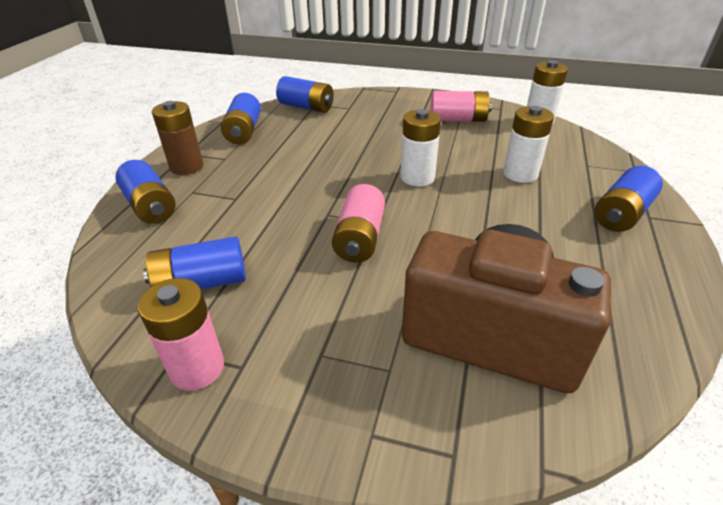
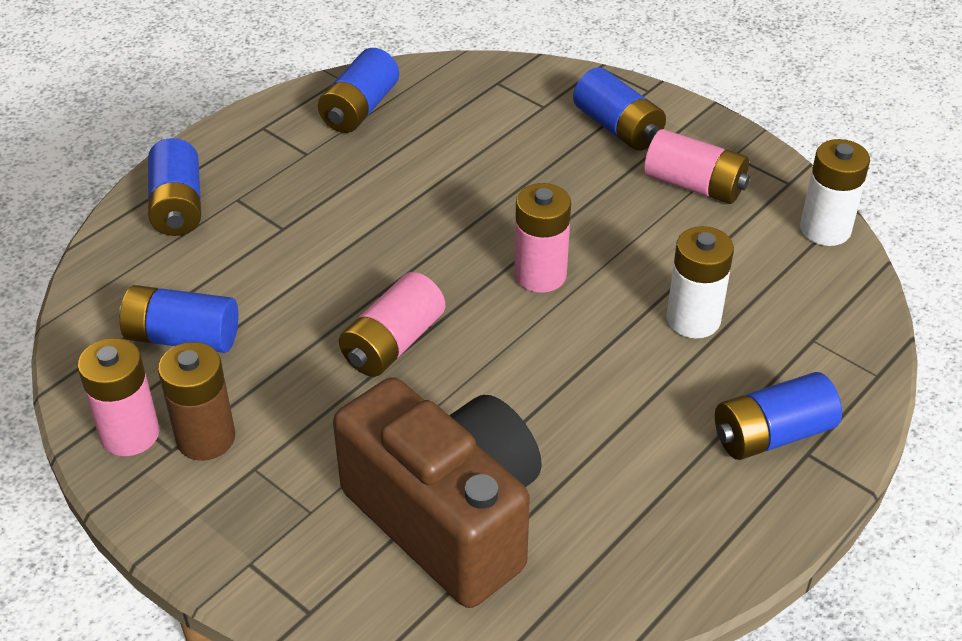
camera: 25 degrees right, 5 degrees up
(186, 166) = (251, 152): brown battery -> brown battery (206, 438)
(306, 107) = (480, 85): blue battery -> blue battery (618, 128)
(417, 177) = (540, 275): white battery -> pink battery

